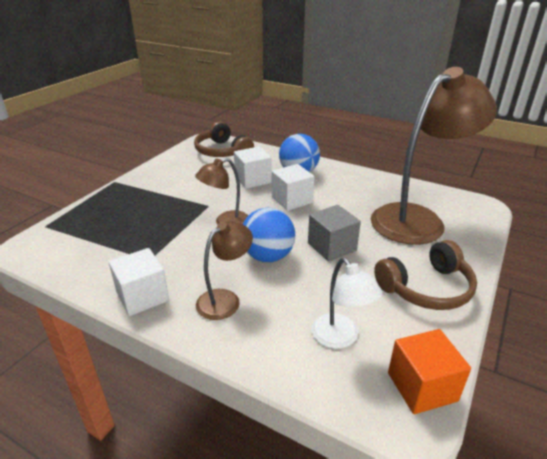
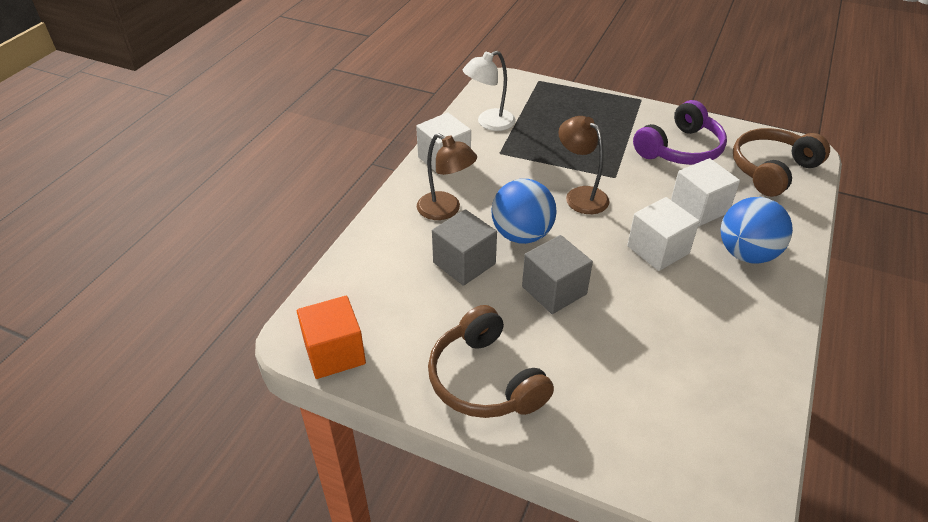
camera: 85 degrees right, 10 degrees up
(186, 176) = (680, 149): none -> purple headphones
(300, 291) = (464, 263): none -> grey cube
(340, 338) = (396, 294): white lamp -> white lamp (489, 123)
(417, 219) = (656, 394): brown lamp -> none

